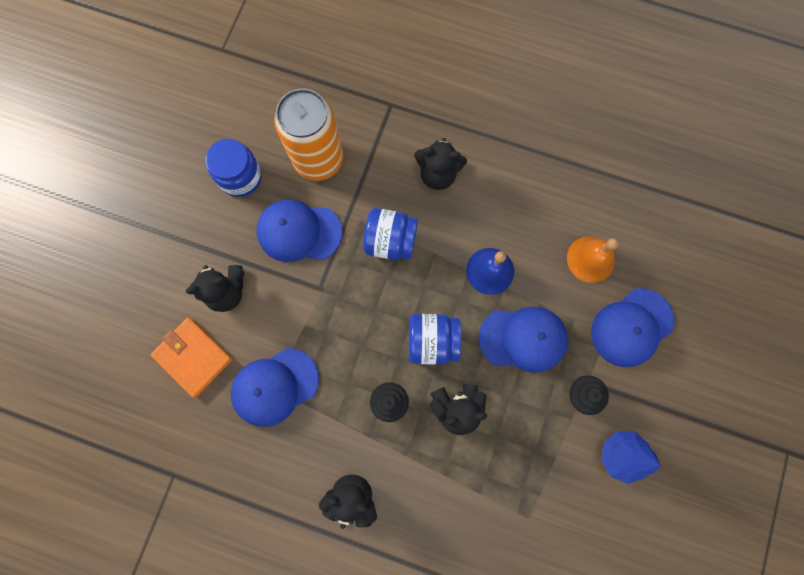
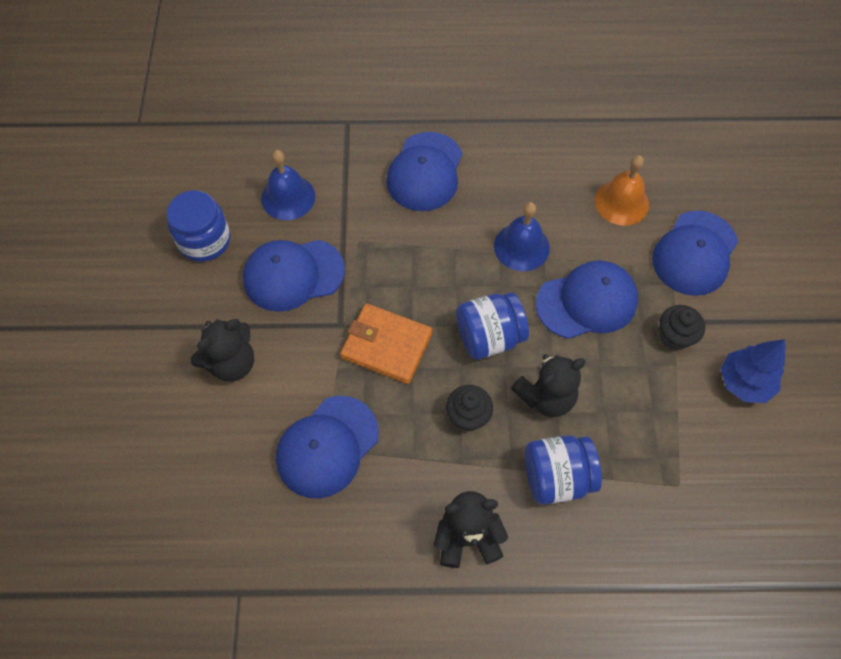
camera: 20 degrees left, 15 degrees down
(193, 357) = (216, 448): orange wallet -> orange wallet (386, 345)
(318, 160) = (288, 197): orange can -> blue bell
(390, 241) = (400, 252): blue jar -> blue jar (556, 477)
(438, 174) = (425, 172): black teddy bear -> blue cap

